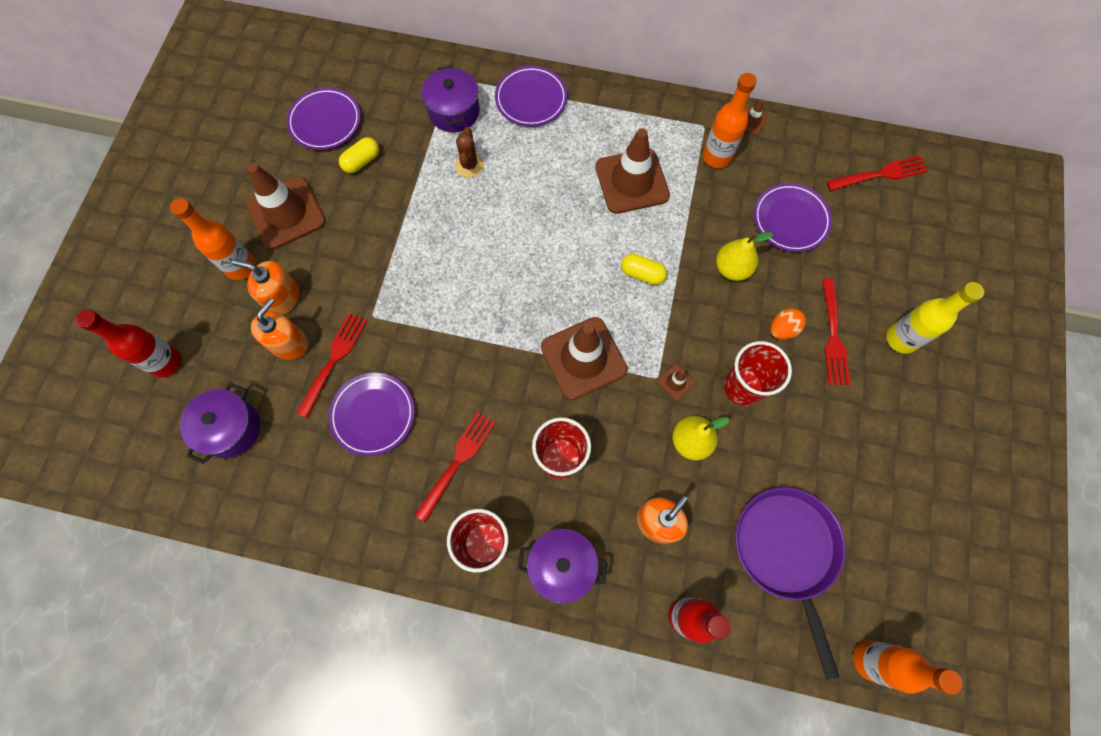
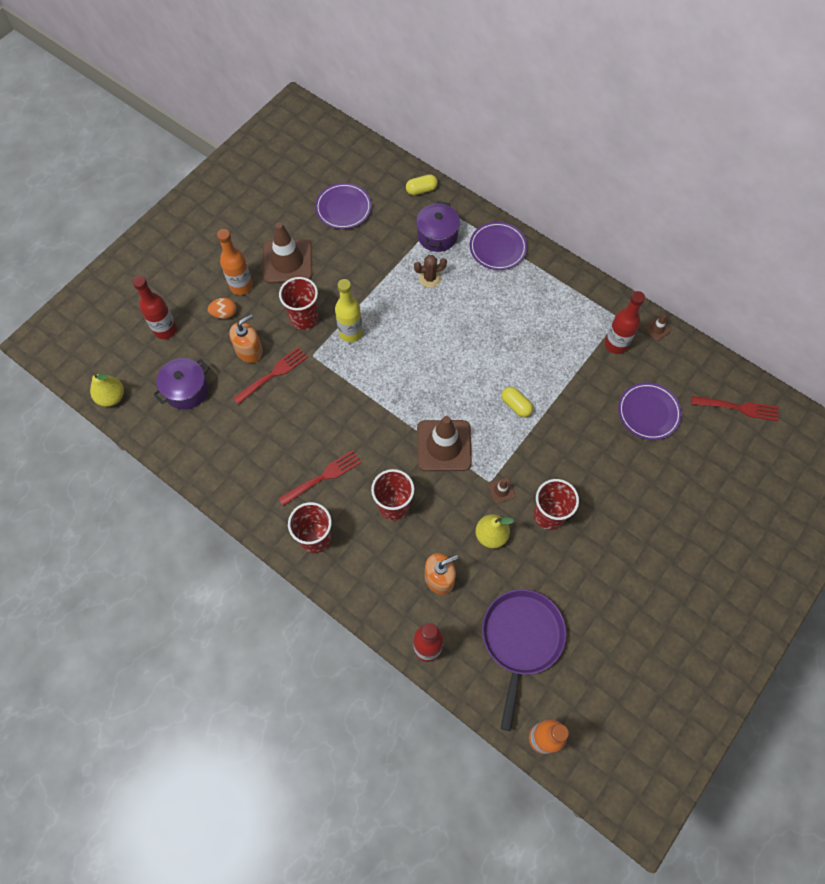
camera: 25 degrees right, 5 degrees down
(282, 298) = (259, 318): orange soap dispenser -> none
(340, 274) = (304, 318): none -> red cup
(362, 161) = (355, 246): yellow capsule -> yellow capsule (421, 190)
(373, 415) = (282, 421): purple plate -> none
(469, 165) = (430, 278): brown cactus -> brown cactus turned 45 degrees clockwise
(562, 565) = (359, 576): purple pot -> none
(632, 181) = (542, 336): brown traffic cone -> none
(716, 157) = (616, 344): orange bottle -> red bottle
(732, 269) = (584, 429): yellow pear -> yellow pear (111, 397)
(782, 329) = (600, 488): orange egg -> orange egg (224, 314)
(833, 335) = (636, 508): red fork -> none
(901, 339) = (687, 533): yellow bottle -> yellow bottle (350, 333)

